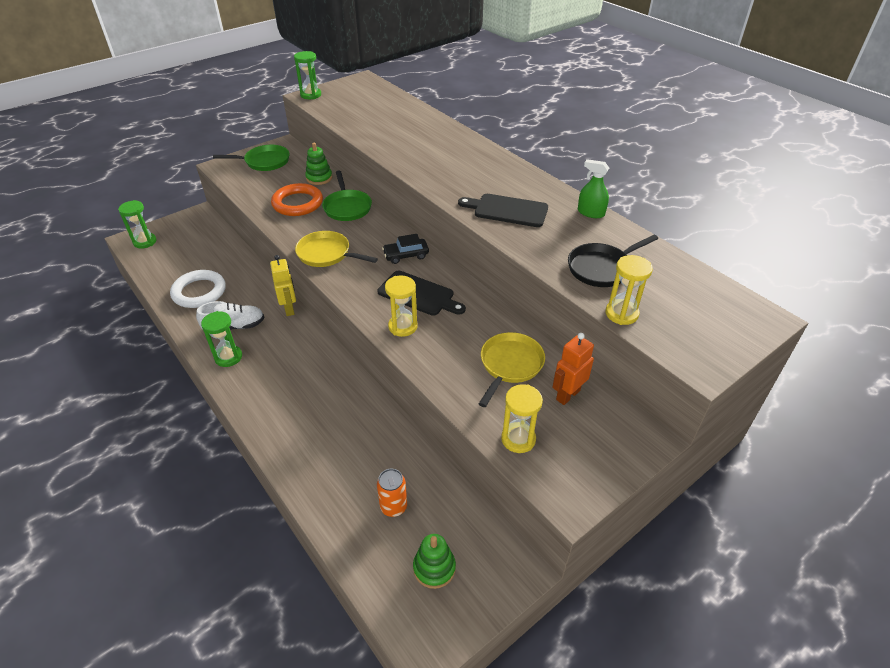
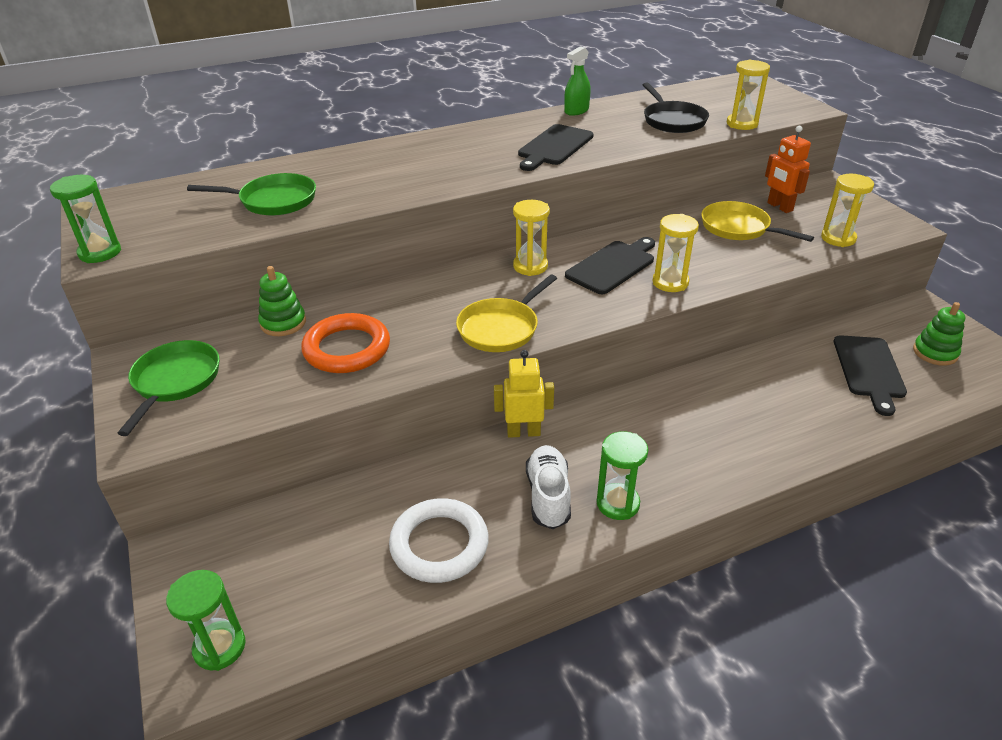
camera: 75 degrees left, 5 degrees down
(347, 207) = (388, 302): green pan -> green pan (273, 201)
(393, 506) = (869, 370): orange can -> black cutting board
(406, 255) = (530, 266): black car -> yellow hourglass

